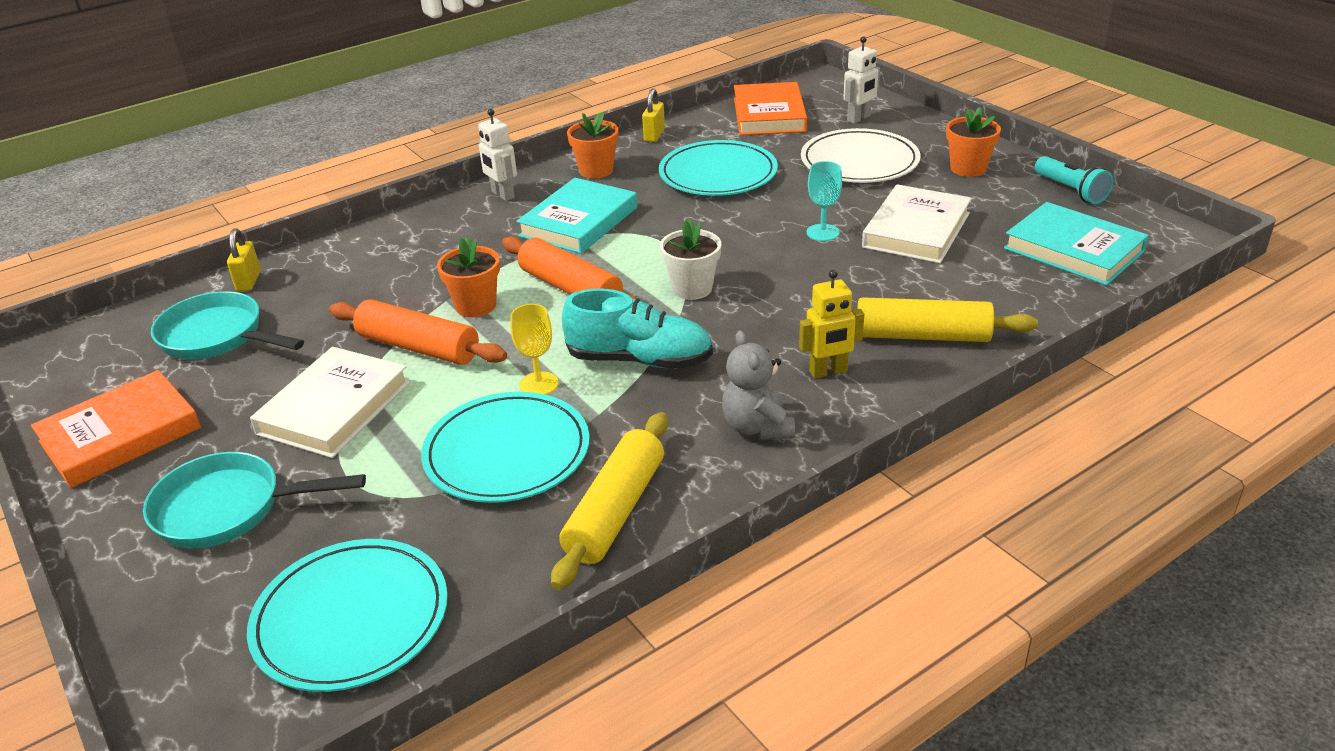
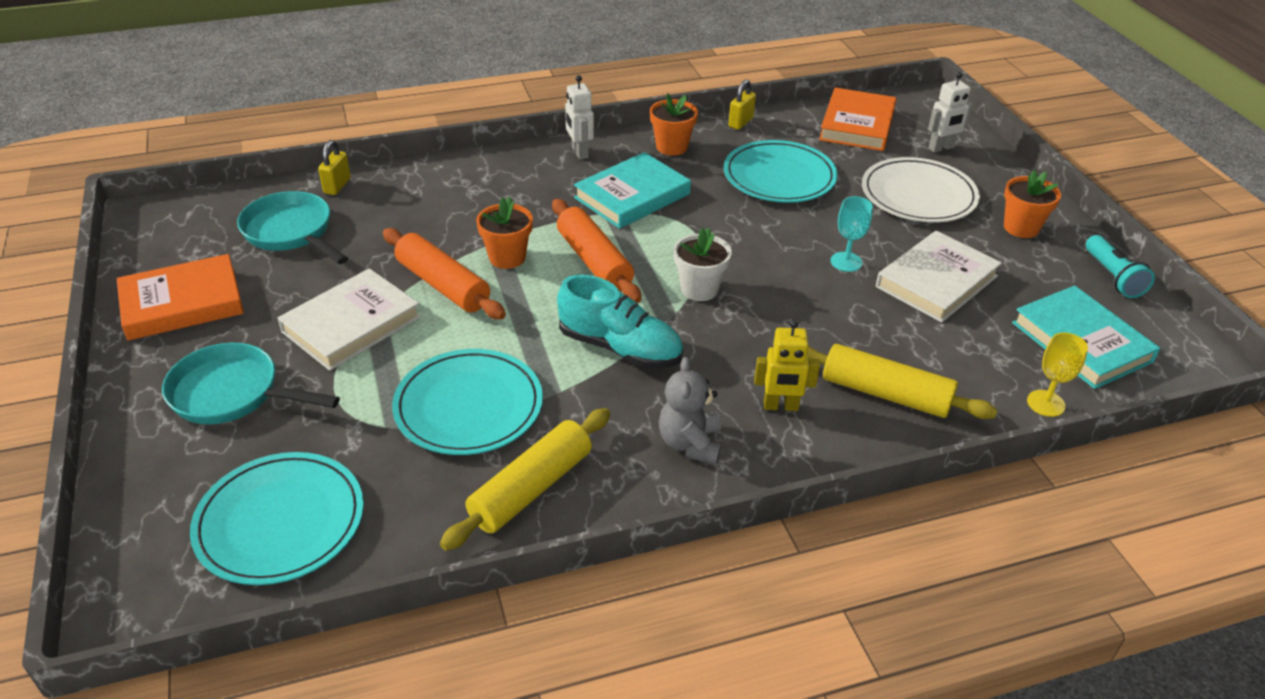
camera: 15 degrees right, 5 degrees up
(539, 384) = (524, 348): yellow goblet -> yellow goblet (1045, 403)

